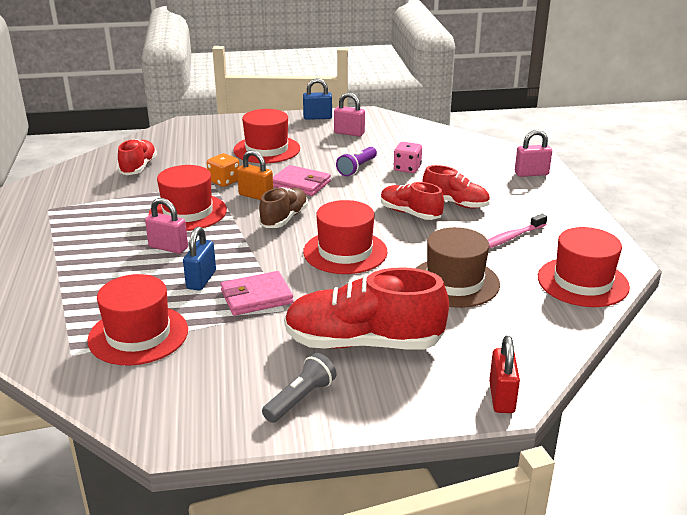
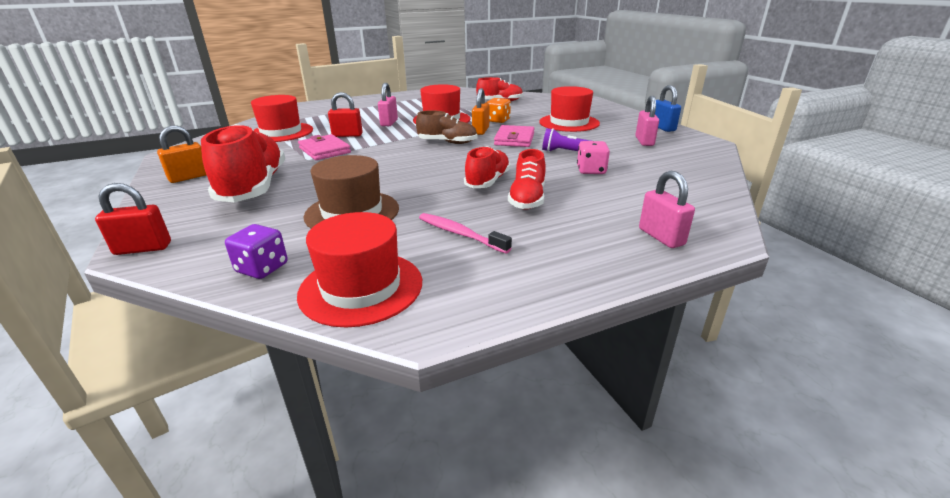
camera: 75 degrees right, 0 degrees up
(201, 280) = (347, 135): blue padlock -> red padlock
(300, 398) = (189, 177): grey flashlight -> orange padlock
(345, 252) = (399, 166): red hat -> none
(550, 325) = (262, 268): none -> purple dice

